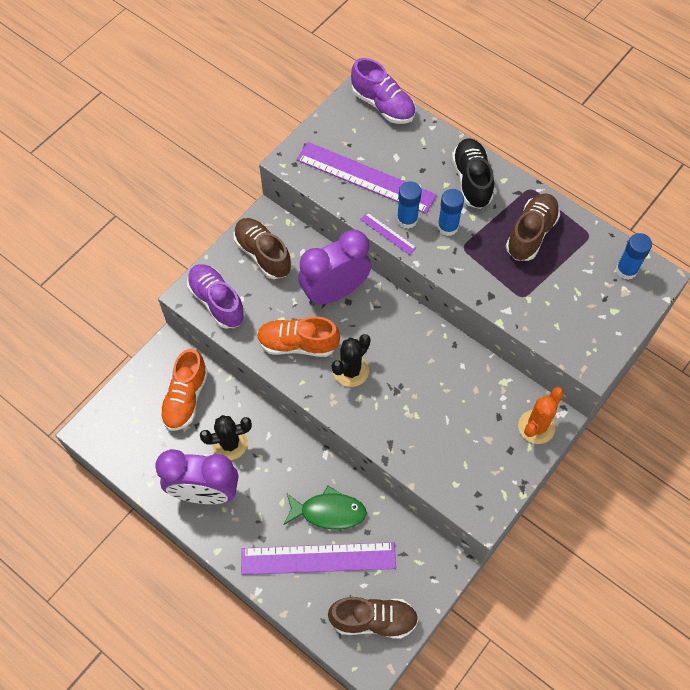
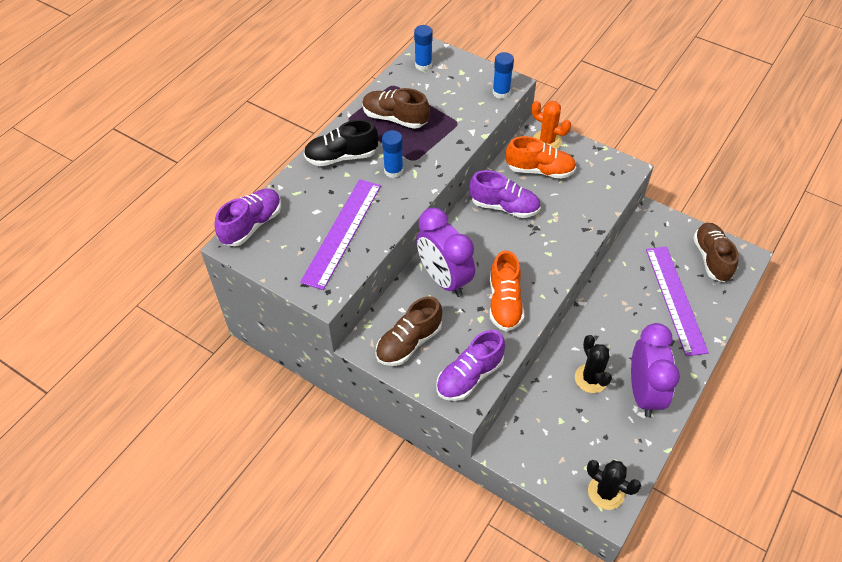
camera: 95 degrees left, 10 degrees down
(186, 398) = (553, 424): orange shoe -> orange shoe (540, 170)
(328, 512) = (633, 295): green fish -> none
(351, 371) = (523, 261): black cactus -> black cactus (606, 492)
(388, 233) = (405, 211): purple ruler -> none
(407, 219) = (388, 199): blue glue stick -> blue glue stick (501, 92)
(430, 362) = (504, 207): none -> purple shoe

